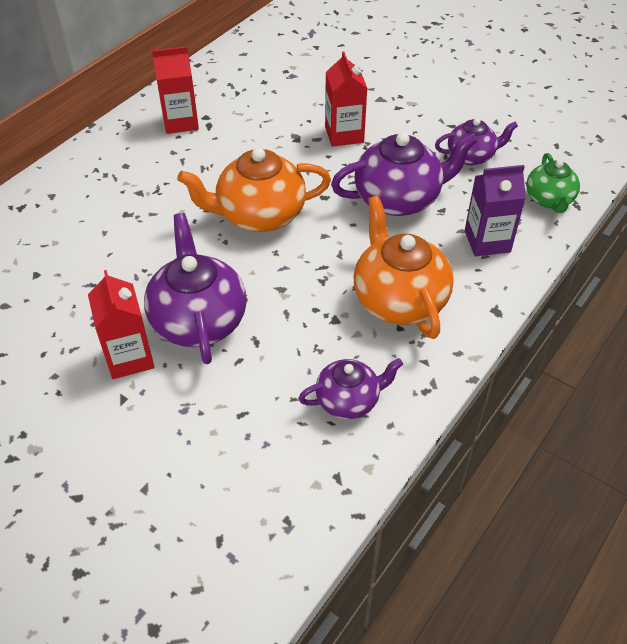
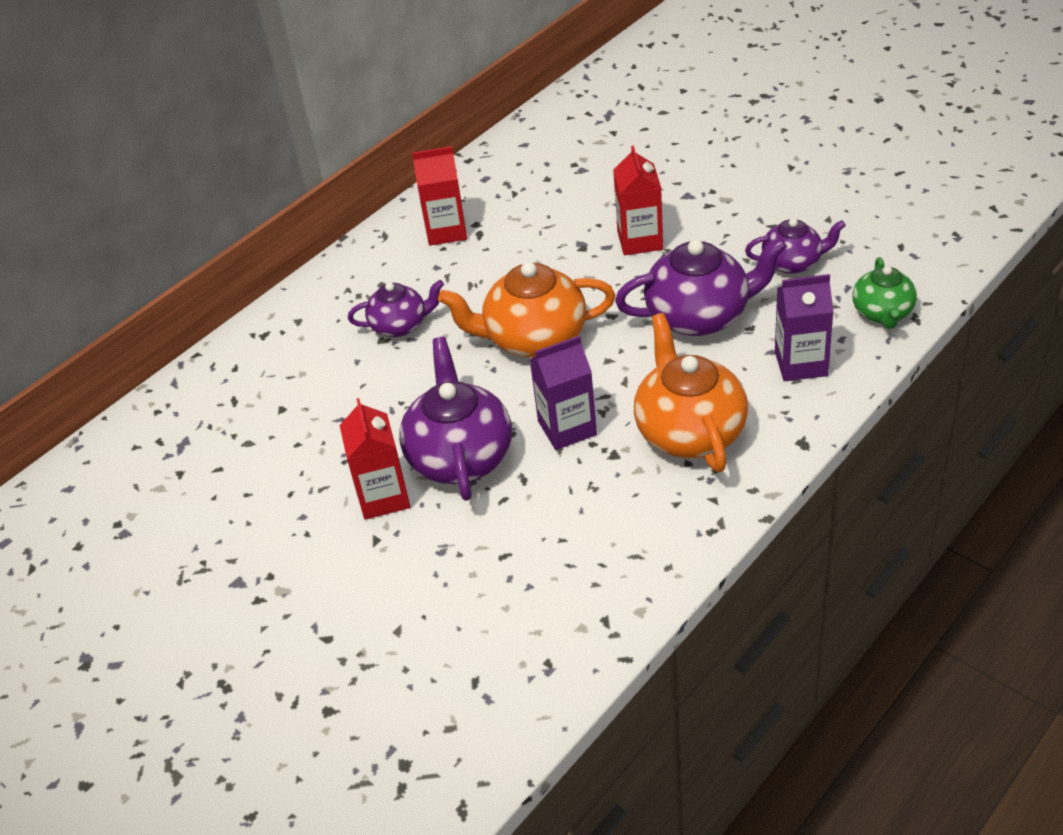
camera: 10 degrees right, 5 degrees down
(292, 295) = (567, 428): none -> purple carton
(349, 400) = (623, 541): purple teapot -> purple teapot (400, 325)

